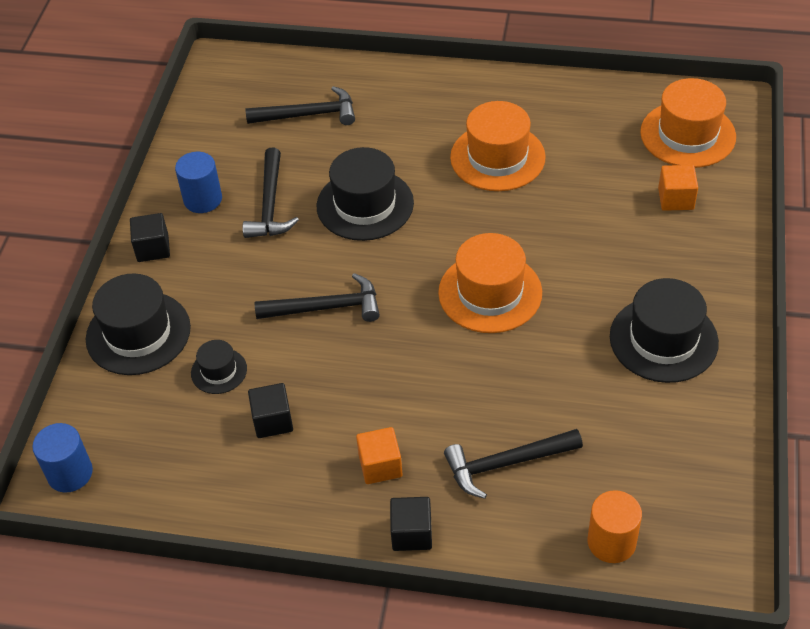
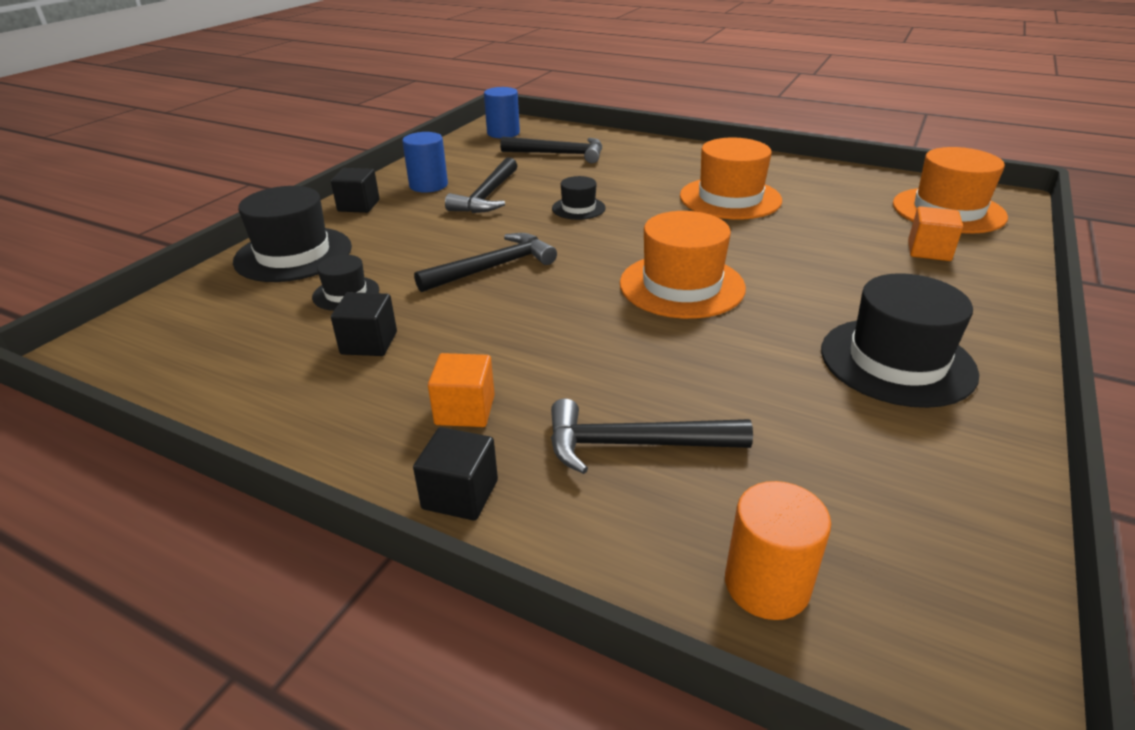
camera: 15 degrees right, 15 degrees down
(70, 473) = (119, 343): blue cylinder -> blue cylinder (503, 133)
(326, 308) = (493, 267): black hammer -> black hammer turned 45 degrees counterclockwise
(365, 204) = (578, 208): black hat -> black hat, size x0.52

